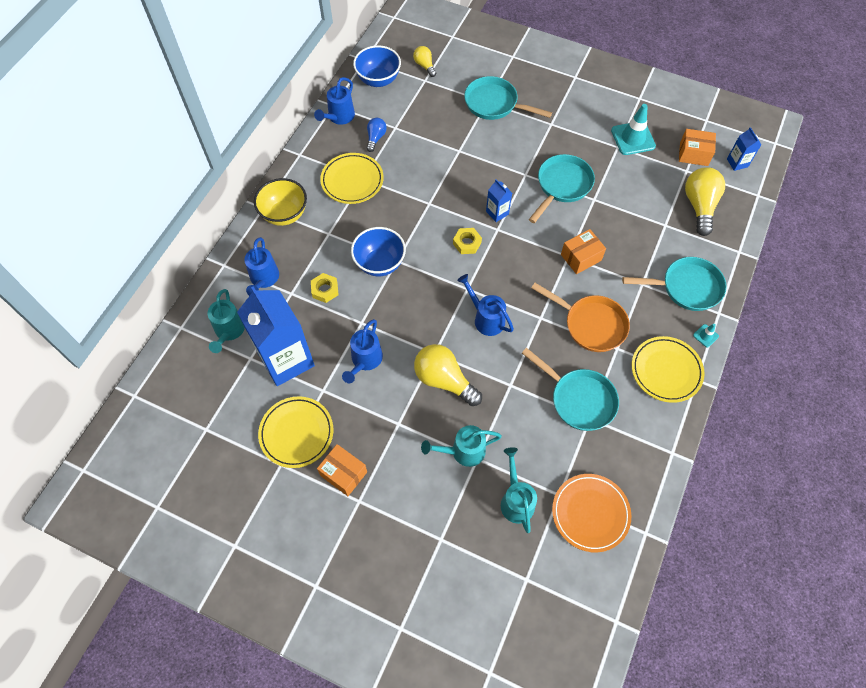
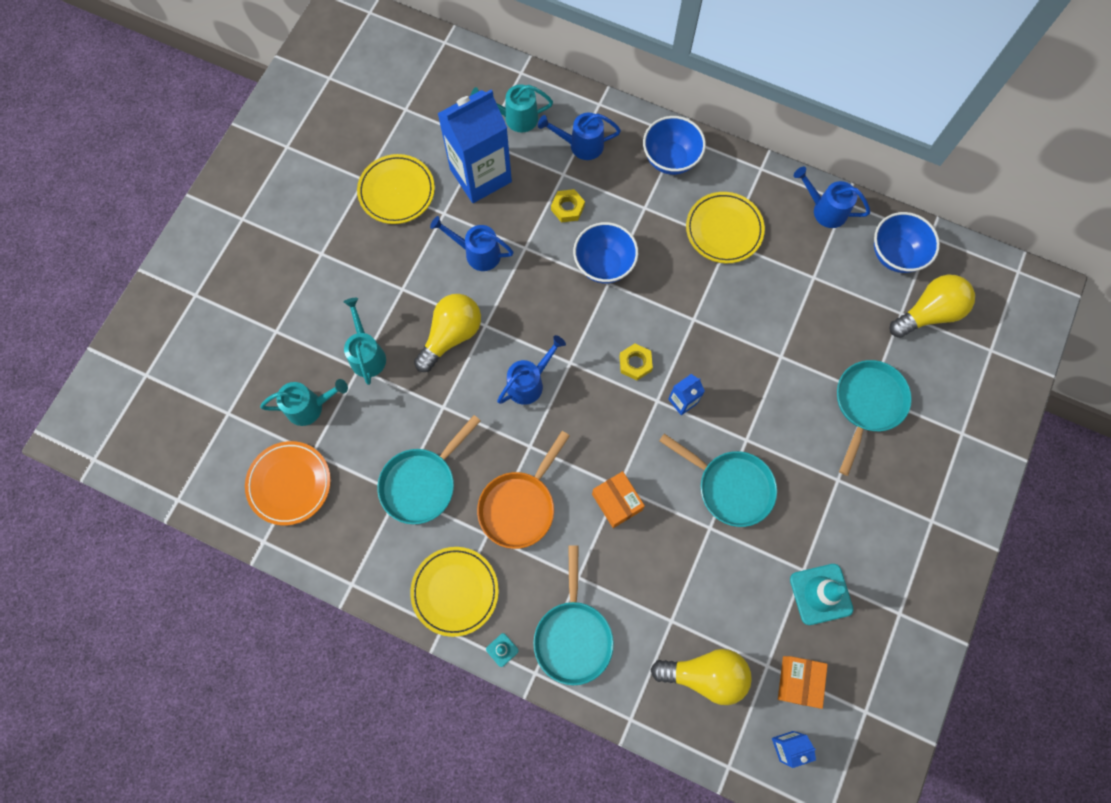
camera: 90 degrees right, 10 degrees up
(284, 214) = (670, 159): yellow bowl -> blue bowl
(343, 473) = (350, 238): orange box -> none
(375, 138) = (794, 254): blue light bulb -> none
(424, 66) = (928, 313): yellow light bulb -> yellow light bulb, size x1.83

